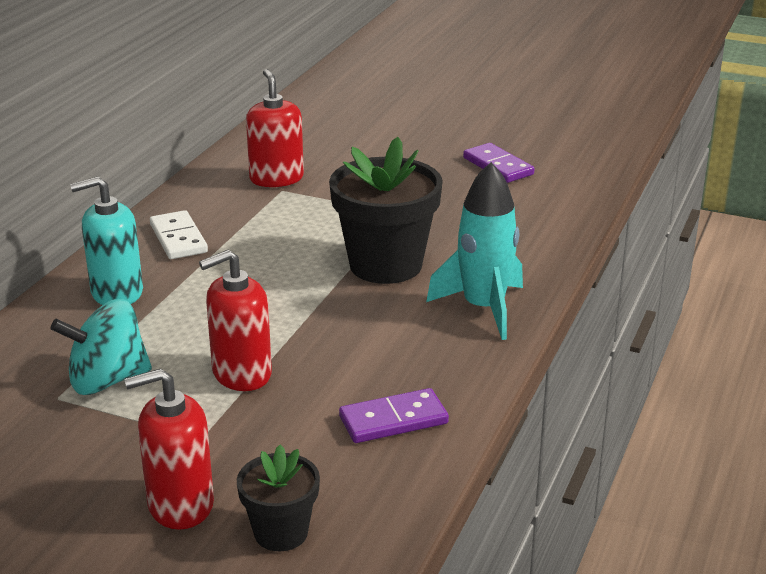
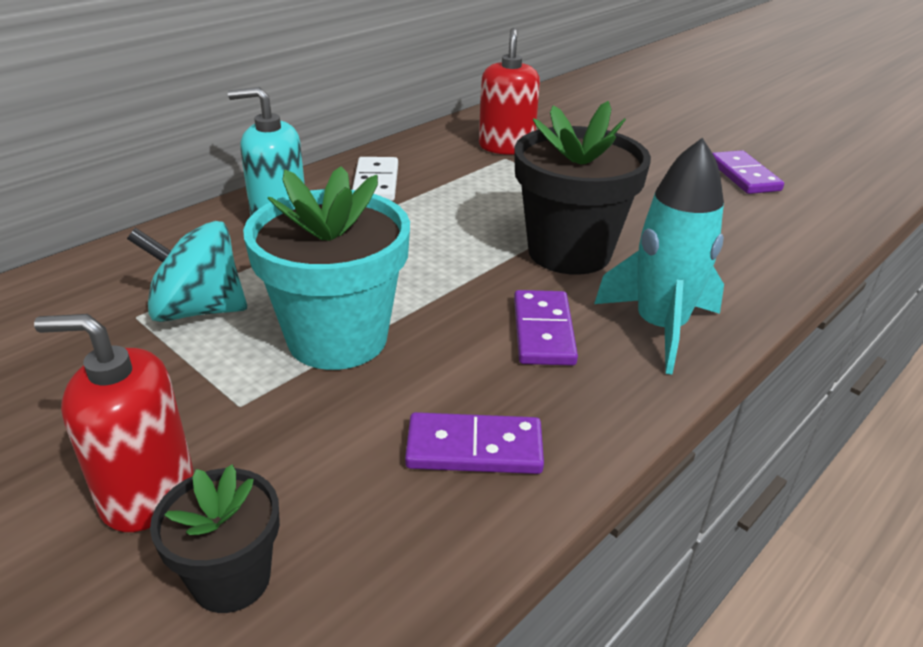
camera: 20 degrees right, 5 degrees up
(241, 374) = (337, 338): red soap dispenser -> turquoise flower pot
(398, 331) = (543, 331): none -> purple domino

